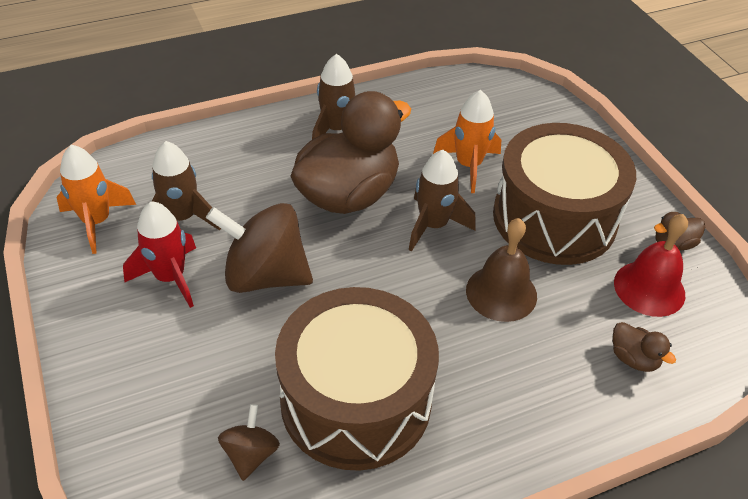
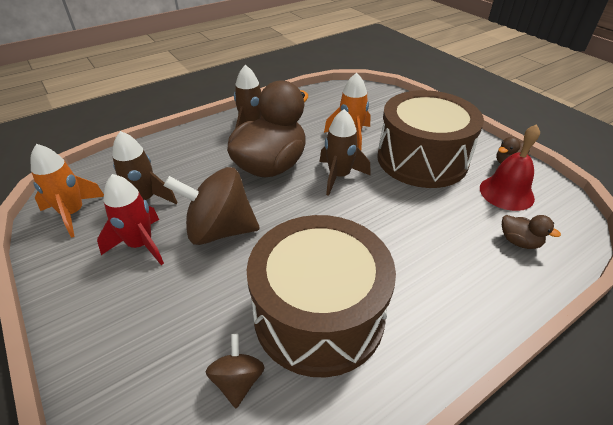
camera: 10 degrees left, 5 degrees down
(501, 293) = (404, 213): brown bell -> none

